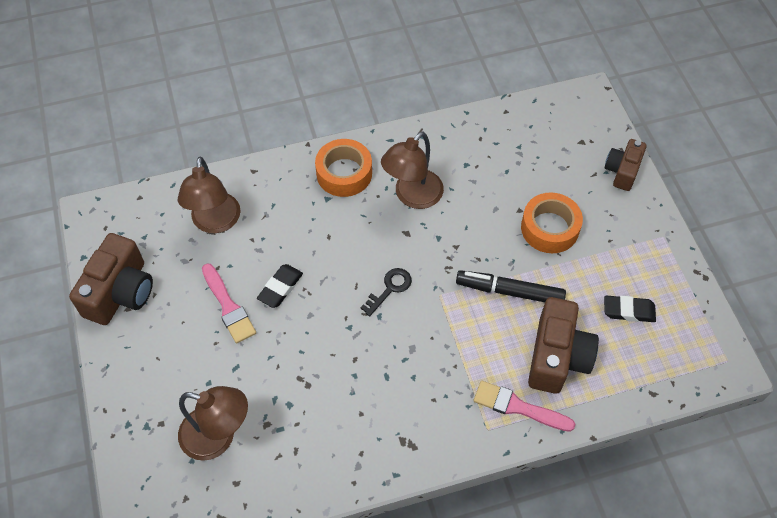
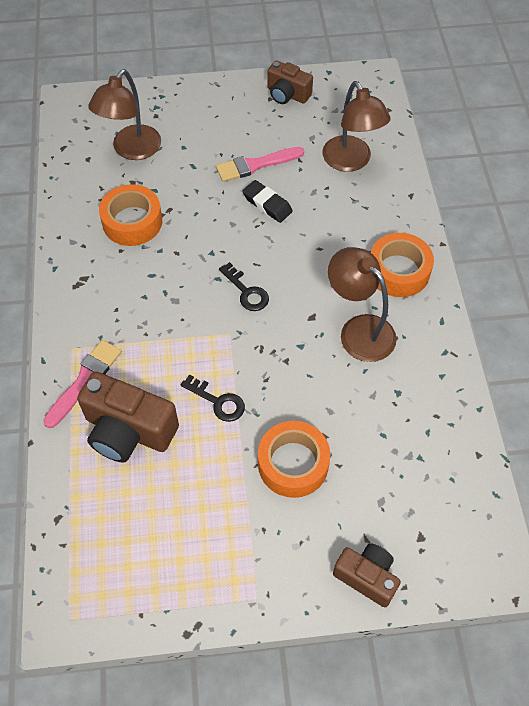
camera: 100 degrees right, 0 degrees up
(120, 292) = (287, 94): brown camera -> brown camera, size x0.62
(215, 222) = (351, 161): brown lamp -> brown lamp turned 120 degrees counterclockwise
(322, 411) = (132, 222): none -> orange tape
(509, 291) = (218, 401): black marker -> black key
(628, 311) = (163, 522): black eraser -> none

